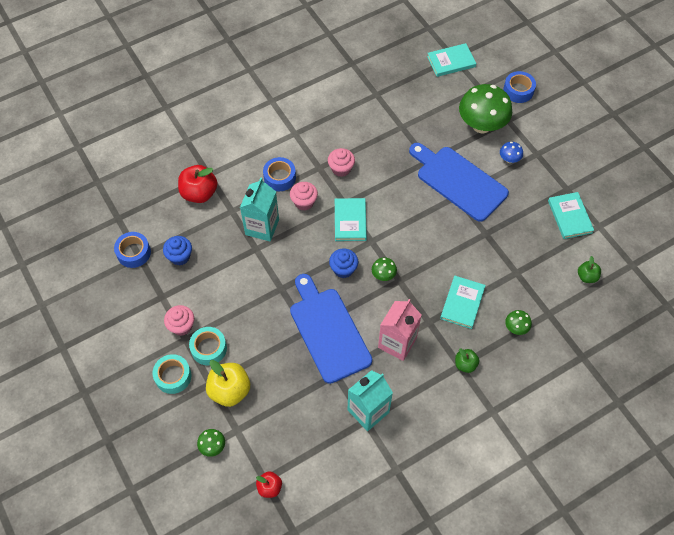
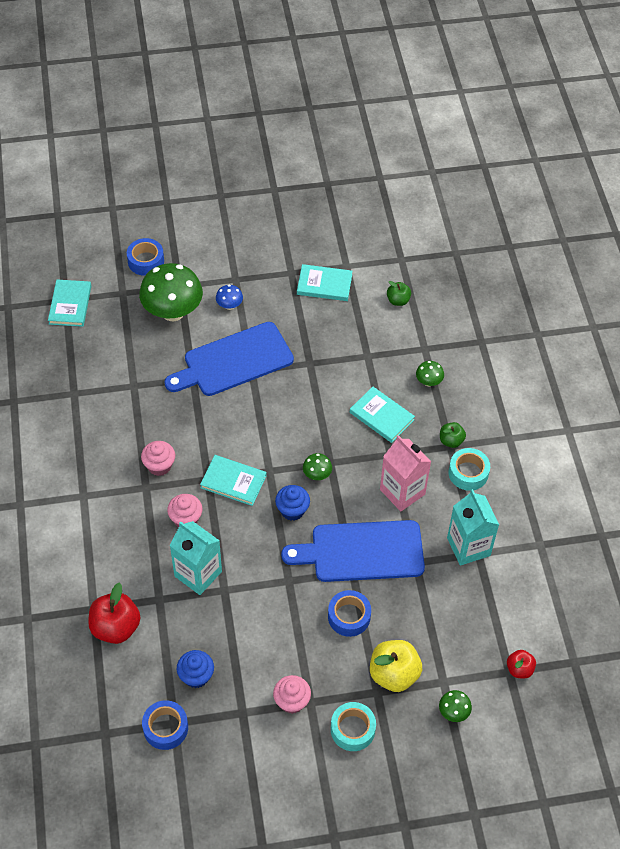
camera: 70 degrees left, 5 degrees down
(209, 348) = (333, 680): turquoise tape -> turquoise tape (468, 473)
(279, 177) = (138, 533): blue tape -> blue tape (349, 616)

